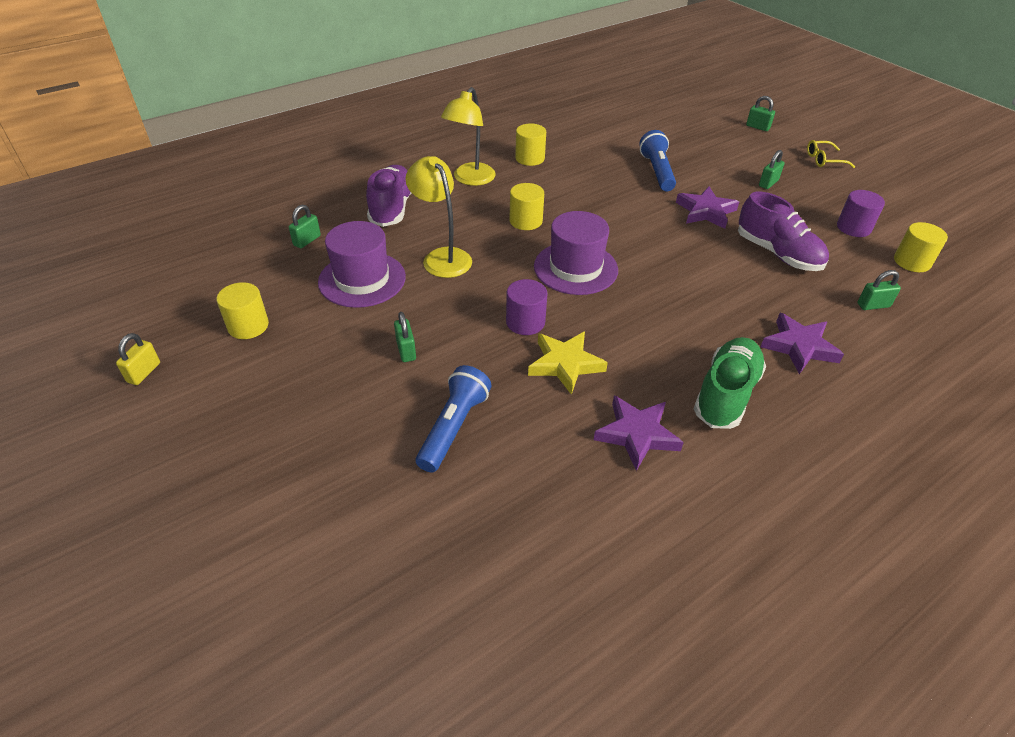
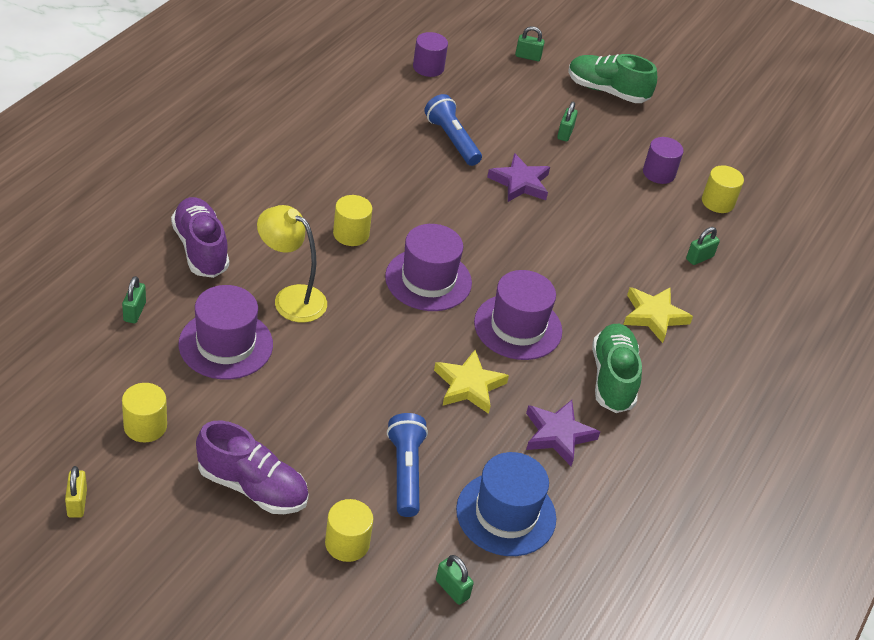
camera: 30 degrees left, 0 degrees up
(406, 350) = (319, 410): green padlock -> green padlock (452, 589)
(470, 179) = (262, 191): yellow lamp -> none
(525, 322) = (412, 352): purple cylinder -> purple cylinder (428, 67)
(530, 158) = (311, 148): yellow cylinder -> yellow cylinder (347, 543)
(536, 500) = (506, 514): none -> blue hat
(644, 324) = (518, 327): none -> purple hat
(777, 254) = (603, 219): purple shoe -> purple shoe (252, 487)
(799, 346) = (654, 316): purple star -> yellow star
(824, 160) = (607, 91): yellow glasses -> green shoe

